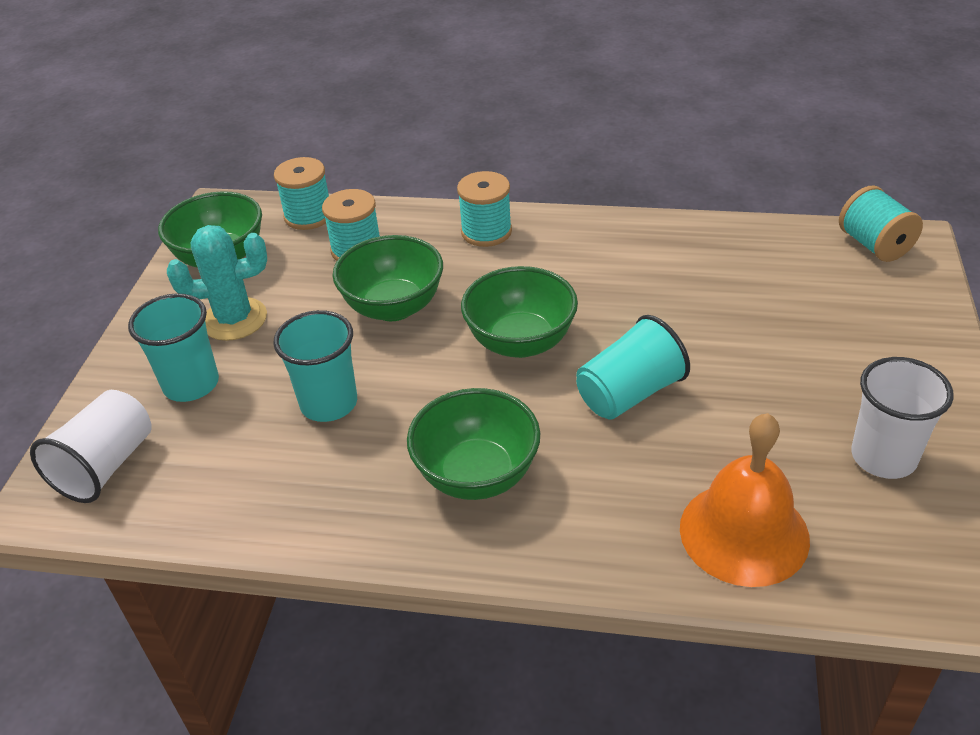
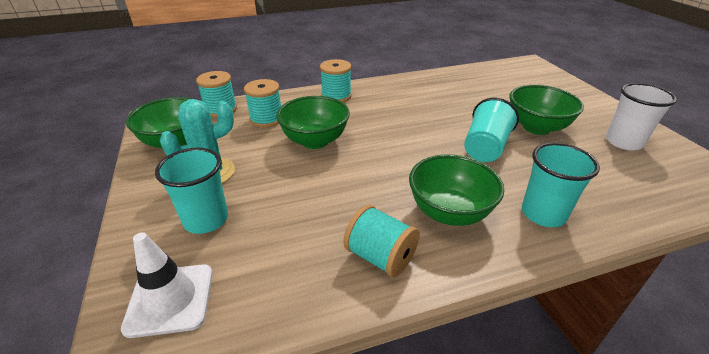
camera: 30 degrees left, 5 degrees down
(106, 466) = (170, 299): white cup -> white traffic cone
(329, 403) = (318, 202): turquoise cup -> turquoise cup (543, 214)
(520, 342) = (404, 139): green bowl -> green bowl (536, 127)
(744, 533) = (611, 194): orange bell -> none
(874, 245) = (519, 66): turquoise spool -> turquoise spool (380, 257)

